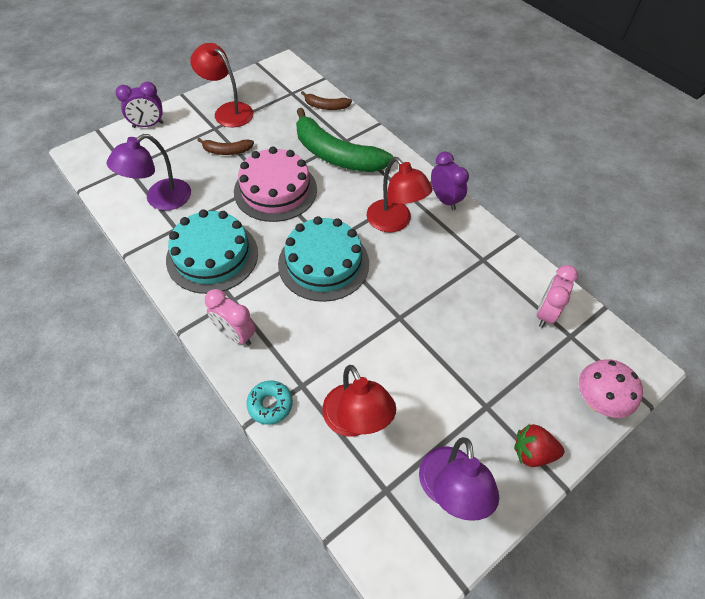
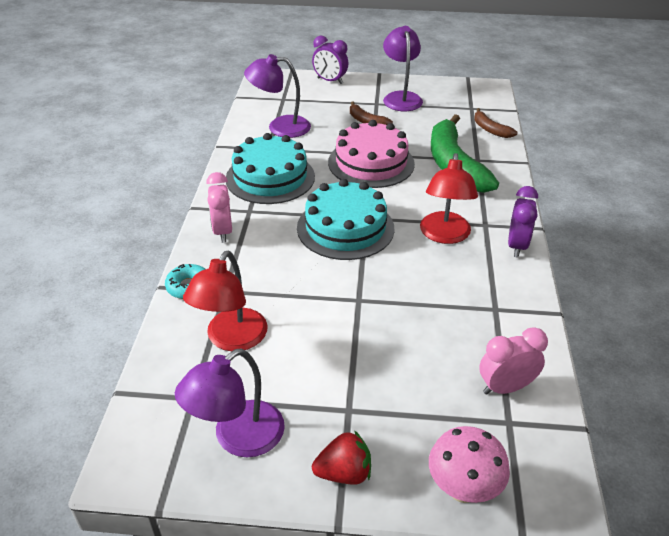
camera: 45 degrees right, 15 degrees down
(228, 111) = (401, 97): red lamp -> purple lamp
(532, 452) = (344, 473): red strawberry -> red strawberry turned 120 degrees clockwise

